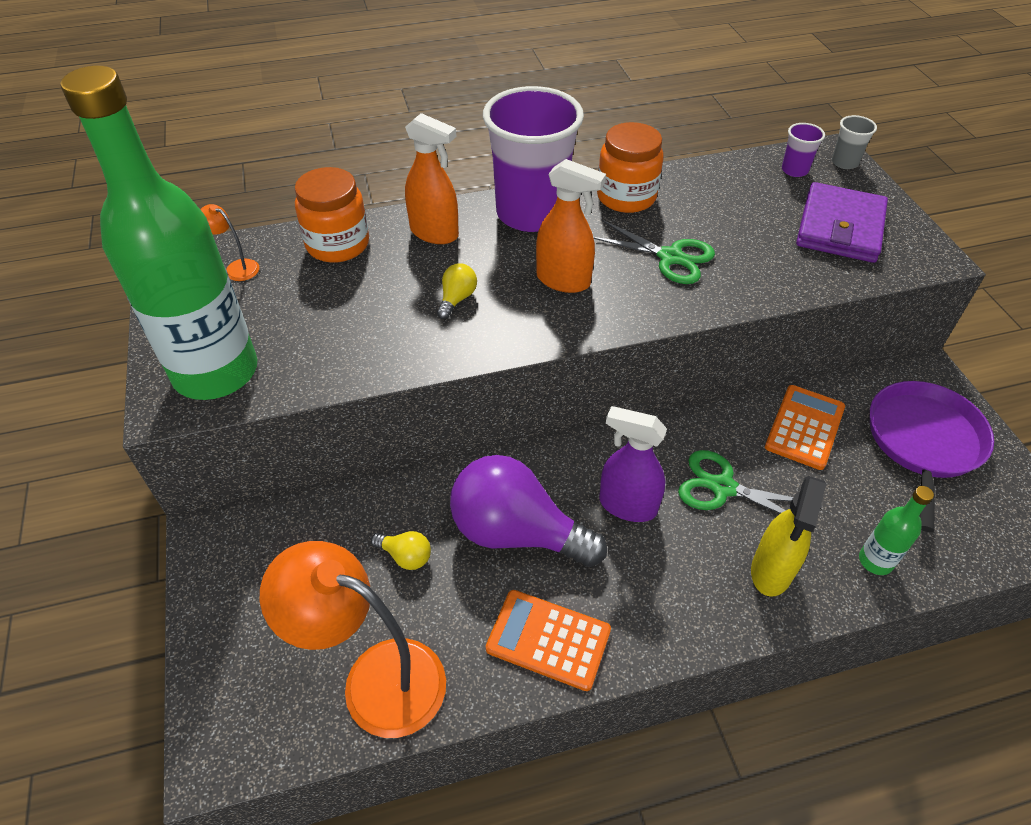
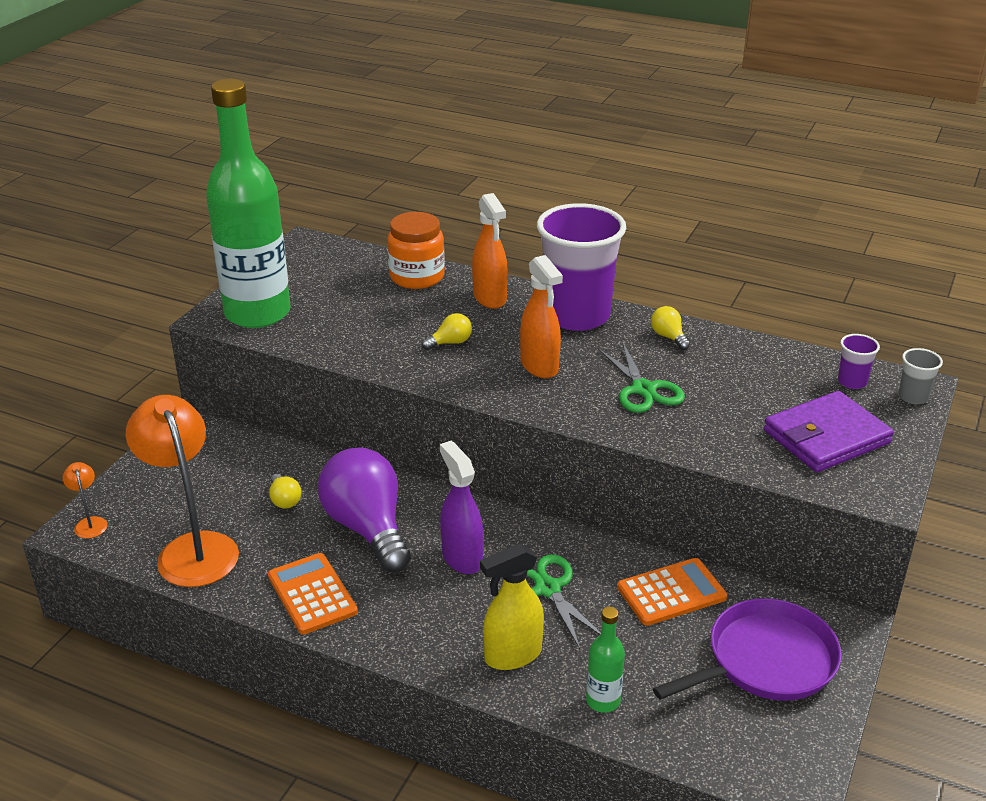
camera: 40 degrees right, 15 degrees down
(236, 268) = (338, 263): orange lamp -> orange lamp (90, 523)
(626, 197) = (668, 337): orange jar -> yellow light bulb

